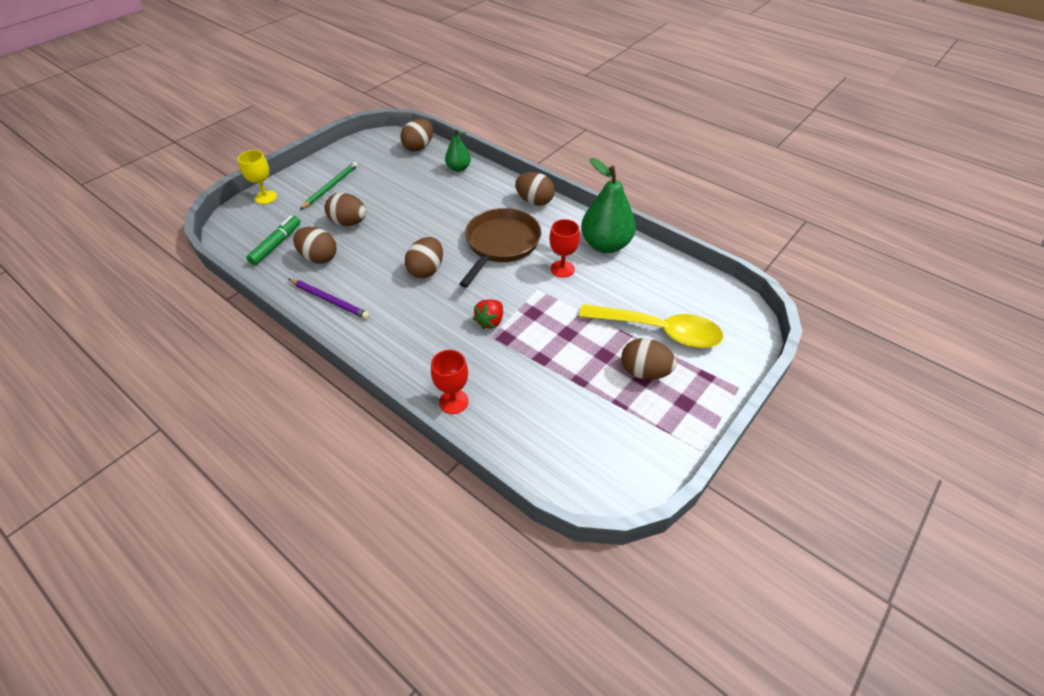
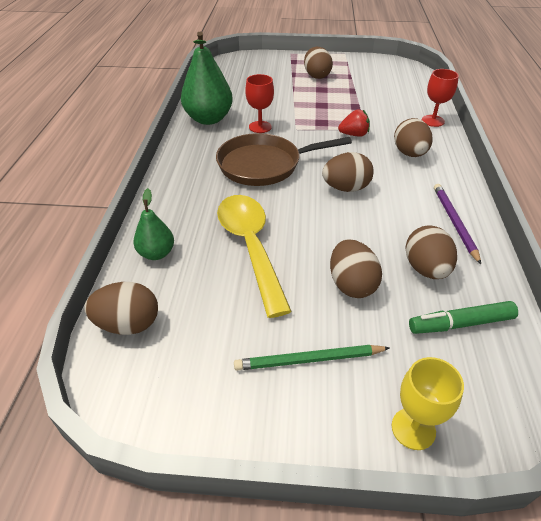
camera: 125 degrees left, 5 degrees down
(534, 201) = (178, 172): brown egg -> brown egg (409, 154)
(659, 331) = (277, 79): yellow spoon -> yellow spoon (250, 247)

